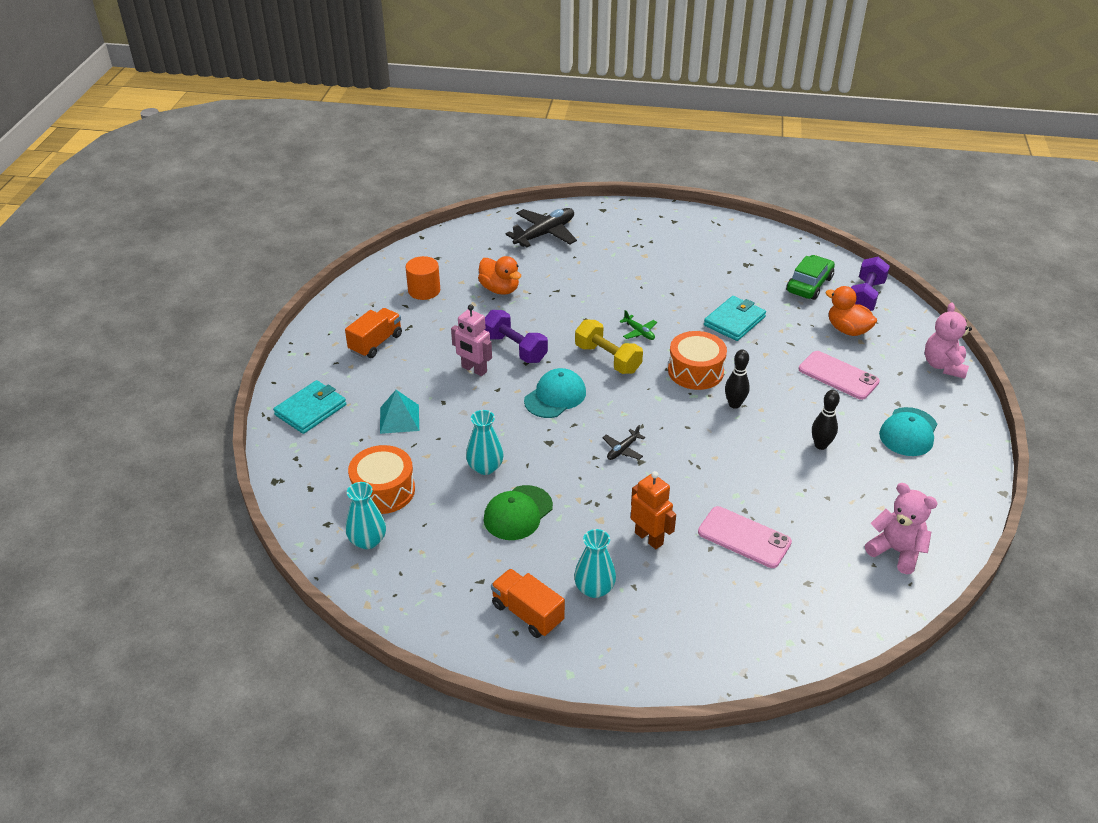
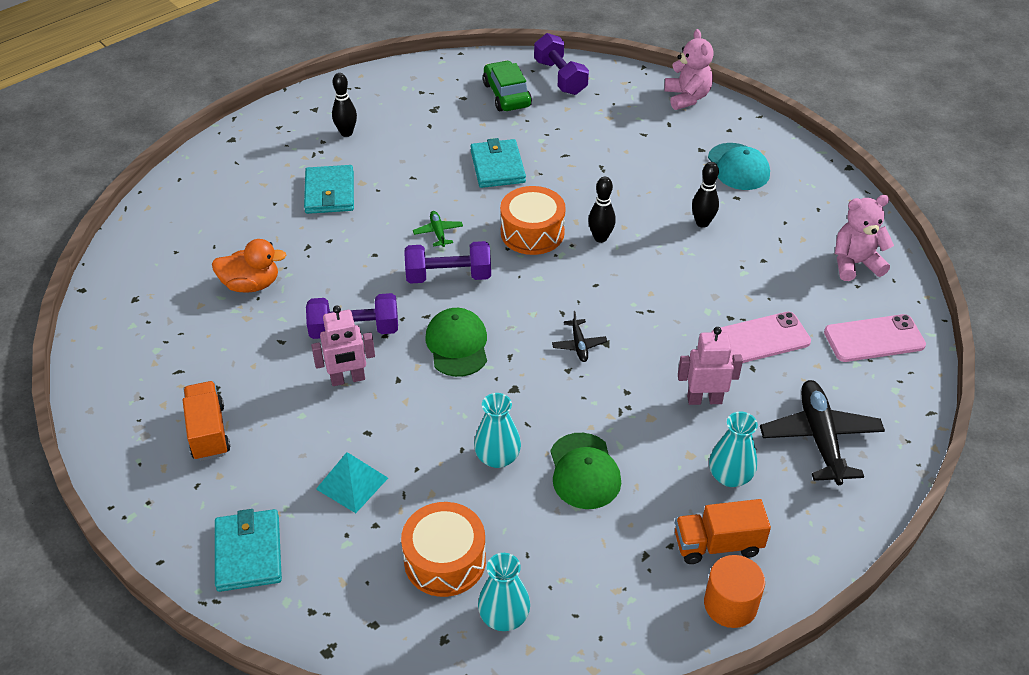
camera: 50 degrees left, 5 degrees up
(424, 290) = (174, 342): orange cylinder -> orange cylinder (730, 604)
(545, 234) = (211, 199): black plane -> black plane (820, 438)
(555, 396) = (457, 345): turquoise cap -> green cap
(607, 359) = (448, 276): yellow dumbbell -> purple dumbbell
(612, 271) = (329, 193): none -> turquoise wallet
(639, 332) = (438, 232): green plane -> green plane turned 105 degrees counterclockwise
(649, 538) = (704, 399): orange robot -> pink robot
(672, 245) = (346, 133): none -> black bowling pin
(838, 376) = (634, 157): pink phone -> pink phone (874, 339)
(847, 330) = (587, 114): orange duck -> none
(943, 366) = (687, 97): pink teddy bear -> pink teddy bear turned 150 degrees counterclockwise

